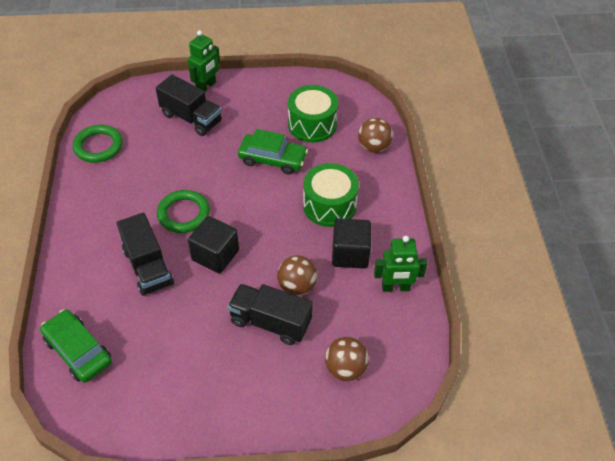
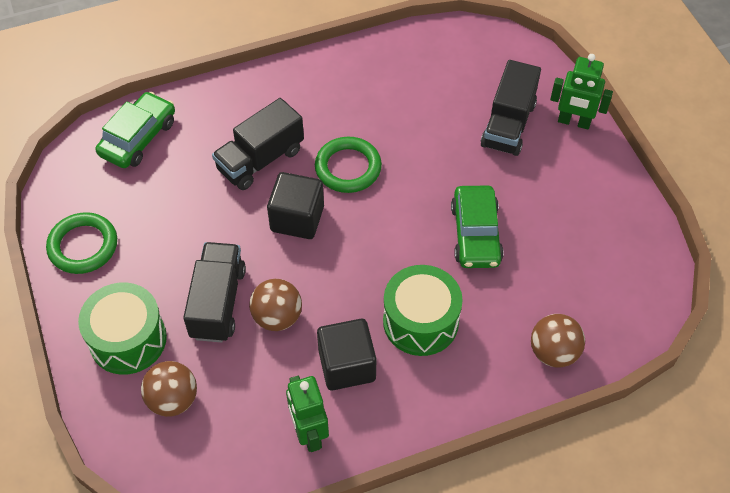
camera: 75 degrees right, 5 degrees up
(98, 146) = (419, 52): green ring -> green ring (83, 246)
(312, 125) = (562, 263): green drum -> green drum (128, 339)

